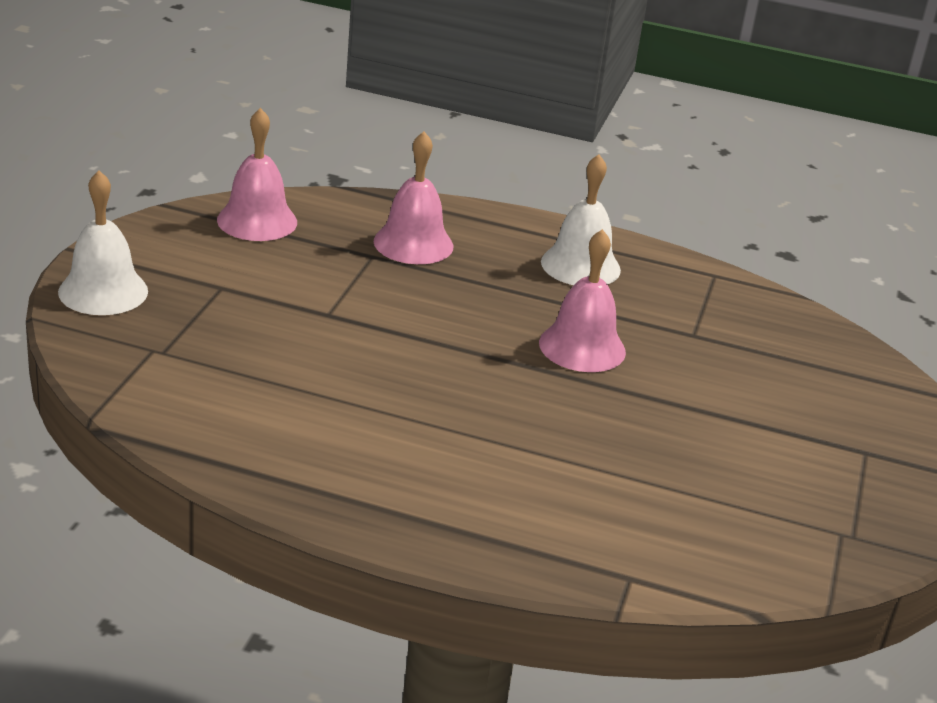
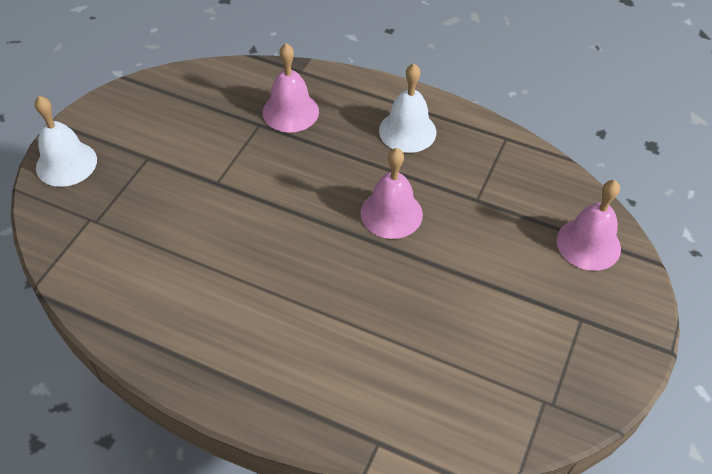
camera: 10 degrees right, 20 degrees up
(257, 221) = (185, 92): pink bell -> pink bell (588, 244)

